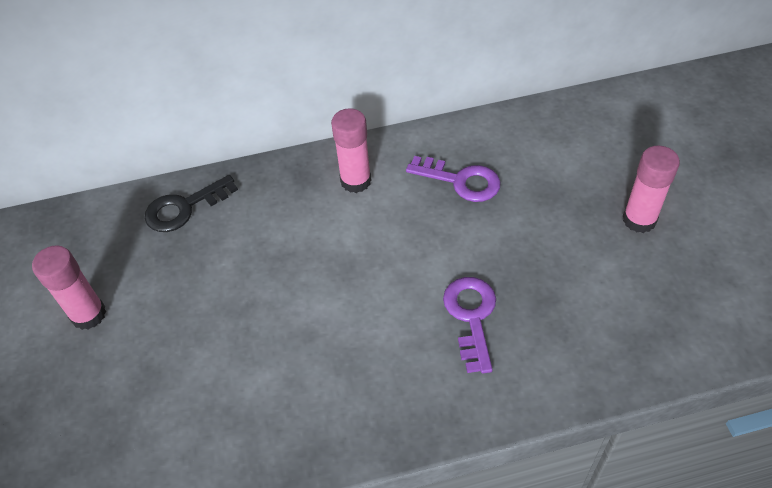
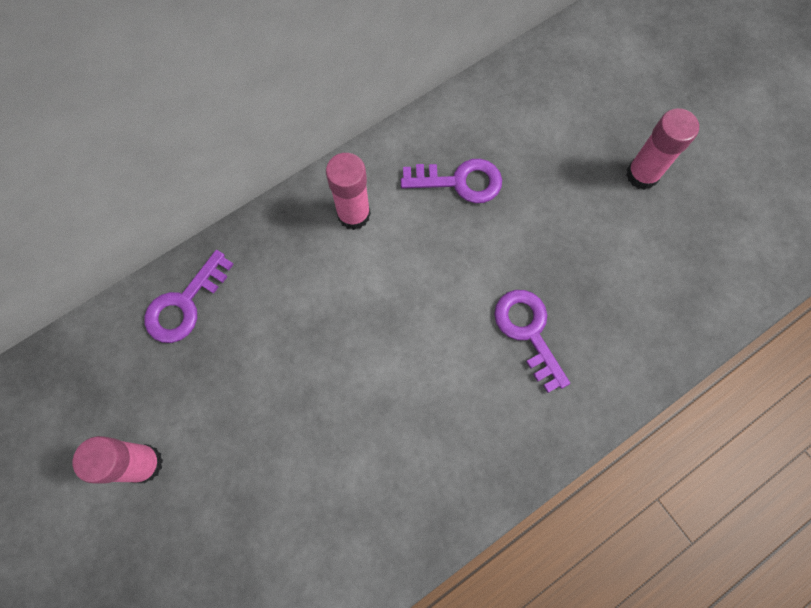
camera: 25 degrees left, 20 degrees up
(184, 208) = (184, 304): black key -> purple key

